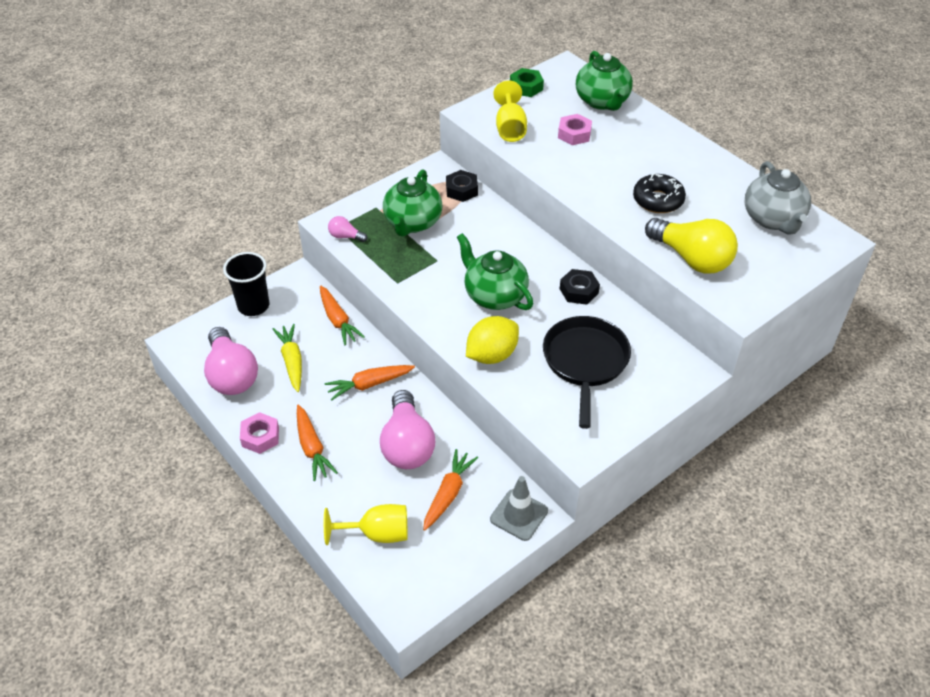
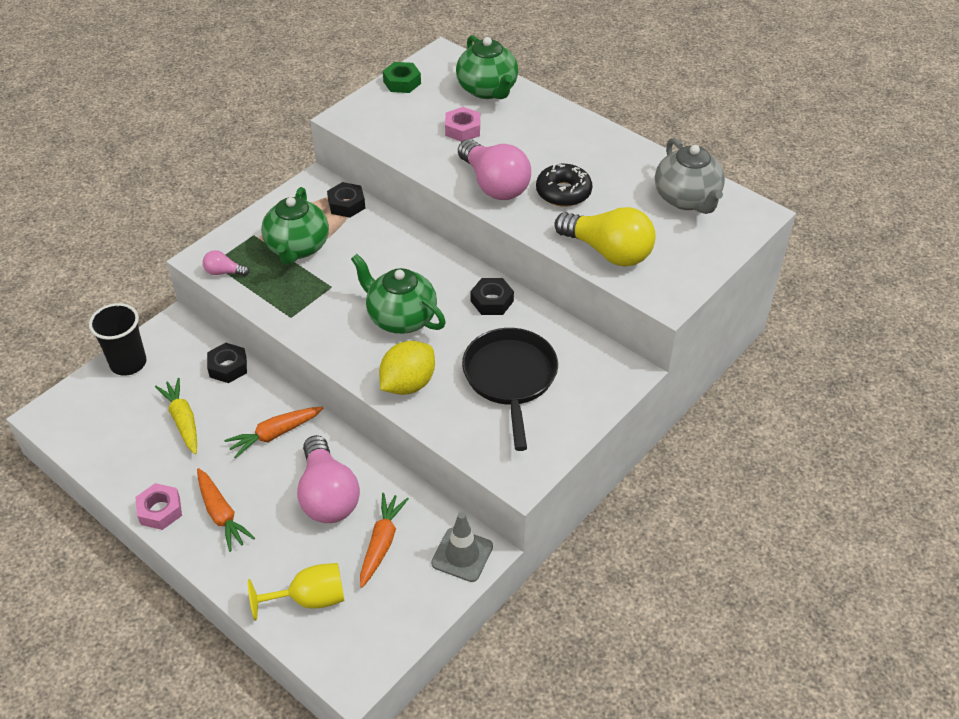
camera: 10 degrees left, 0 degrees up
(232, 375) = (116, 445): pink light bulb -> pink light bulb (494, 185)
(338, 320) = (228, 367): orange carrot -> black nut
(510, 128) = (391, 130): yellow goblet -> none

